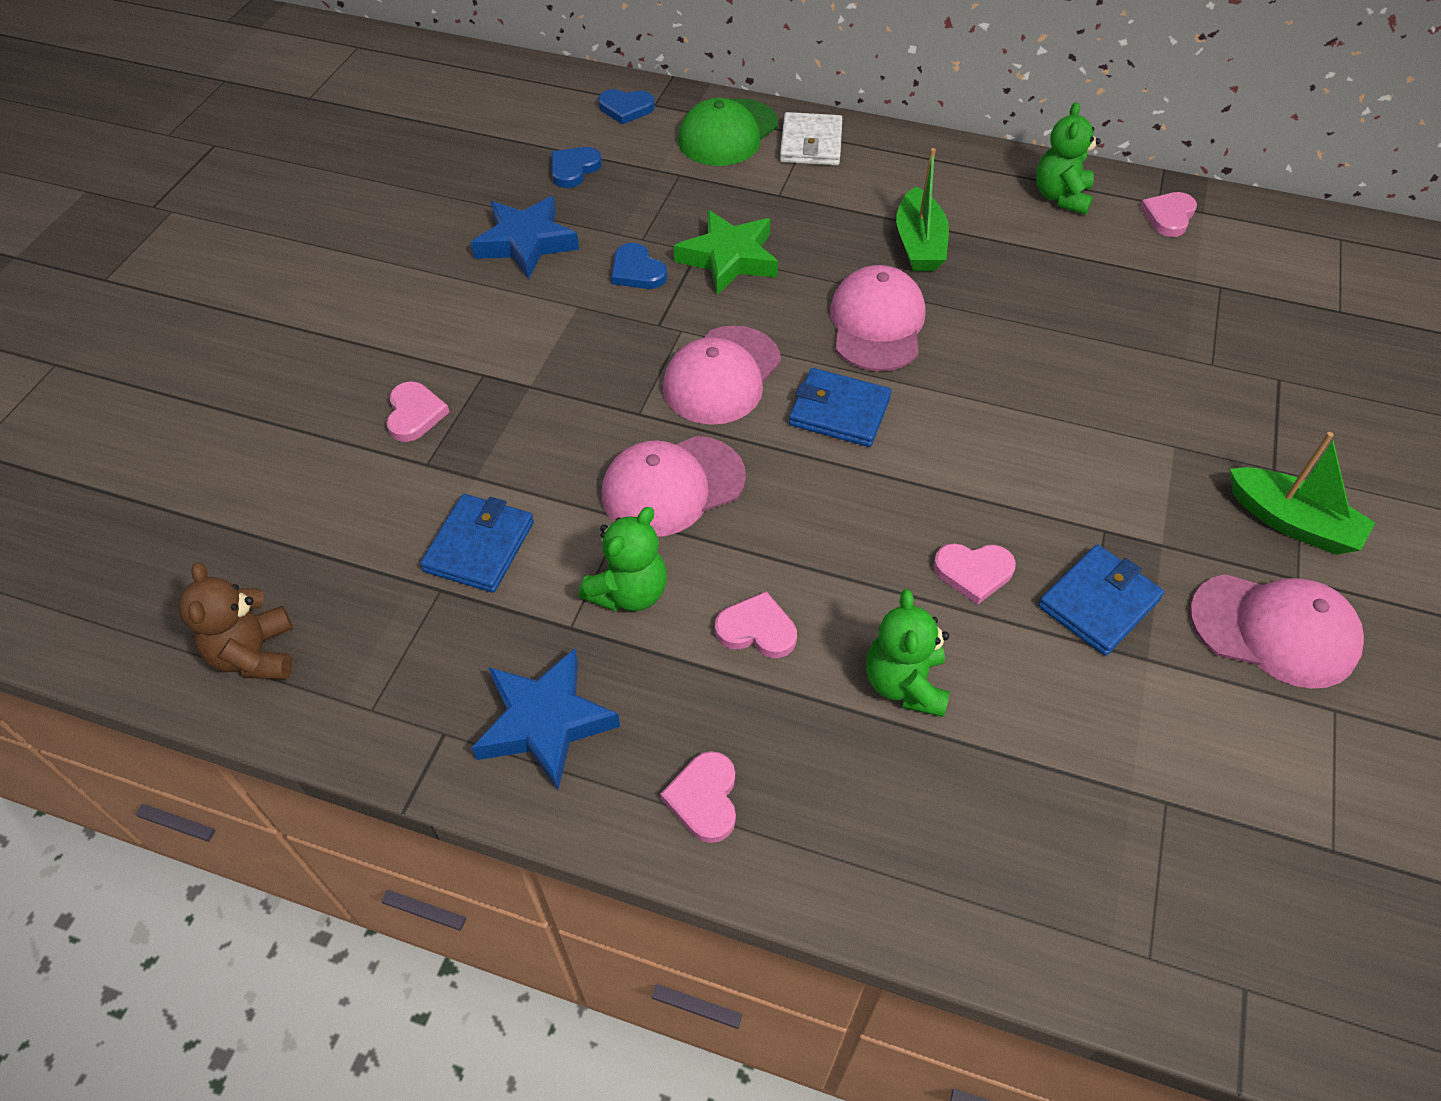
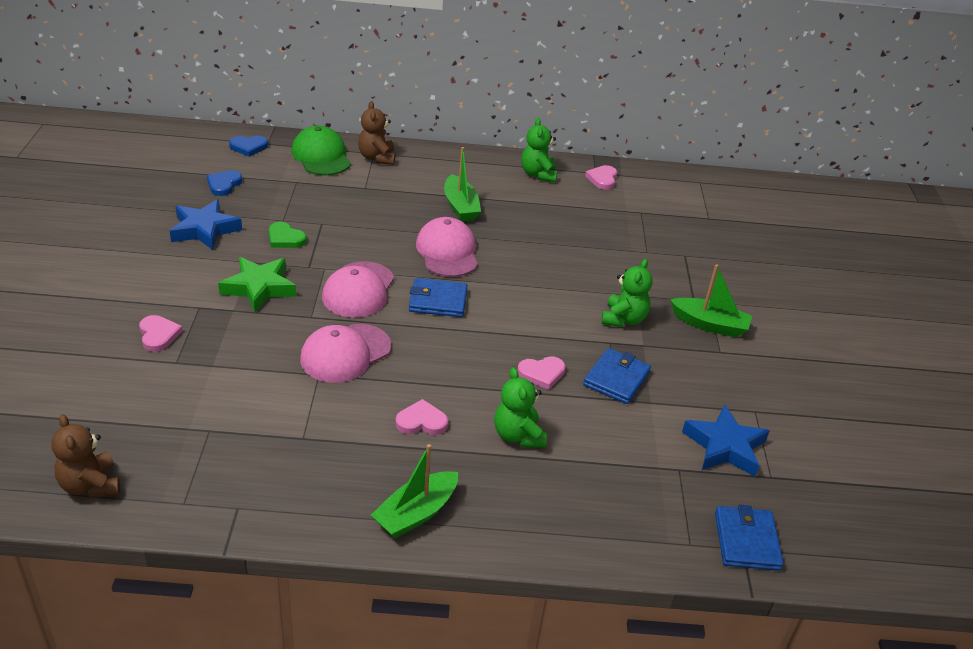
camera: 20 degrees left, 15 degrees down
(479, 546) = (228, 403): blue wallet -> blue wallet (746, 541)
(545, 722) = (303, 491): blue star -> blue star (725, 447)
(629, 592) = (335, 413): green teddy bear -> green teddy bear (623, 319)
(637, 271) = (285, 238): blue heart -> green heart
(704, 798) = (416, 513): pink heart -> green boat
(727, 133) = (321, 156): green cap -> green cap turned 135 degrees clockwise
(729, 258) = (343, 226): green star -> green star (259, 288)
(811, 144) = (377, 158): white wallet -> brown teddy bear
(1274, 630) = (714, 378): pink cap -> none

